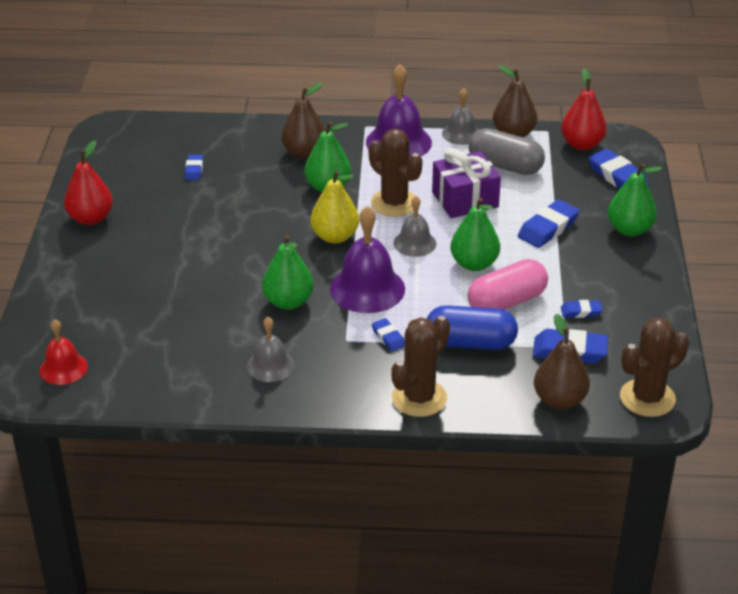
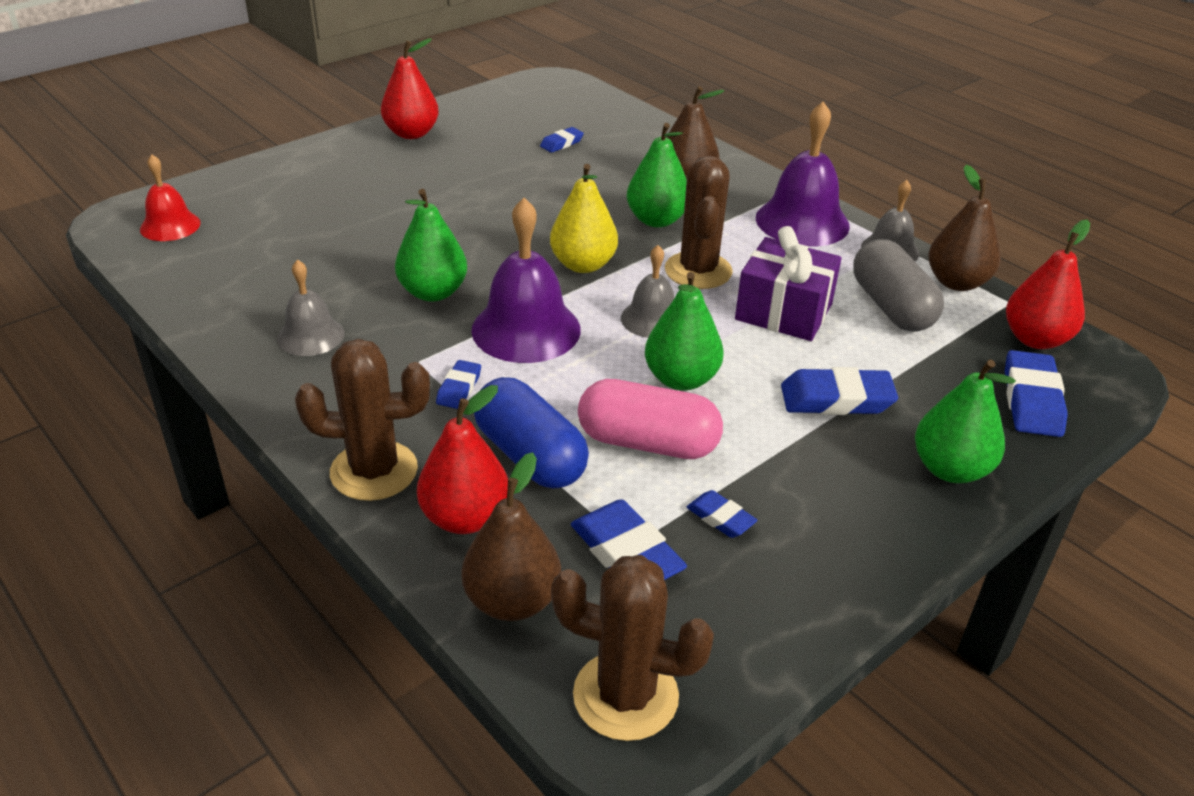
camera: 45 degrees right, 0 degrees up
(489, 386) = (465, 518): none -> red pear

